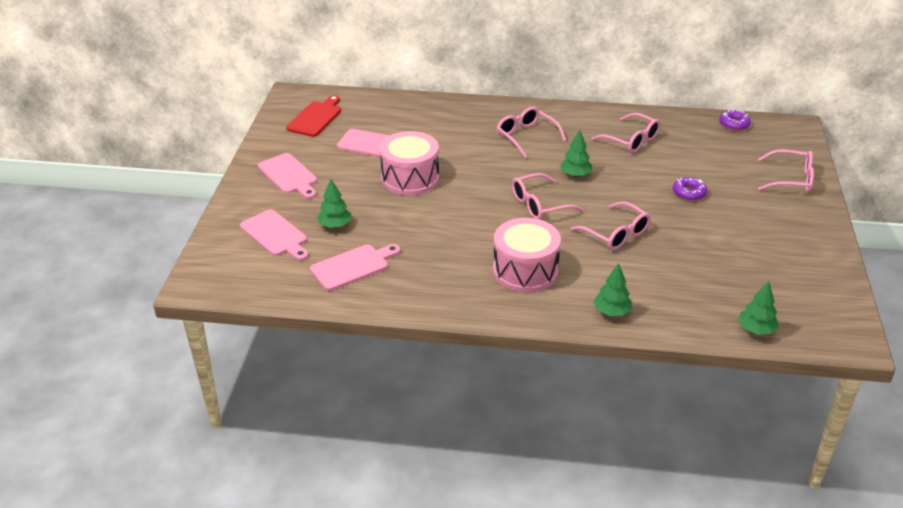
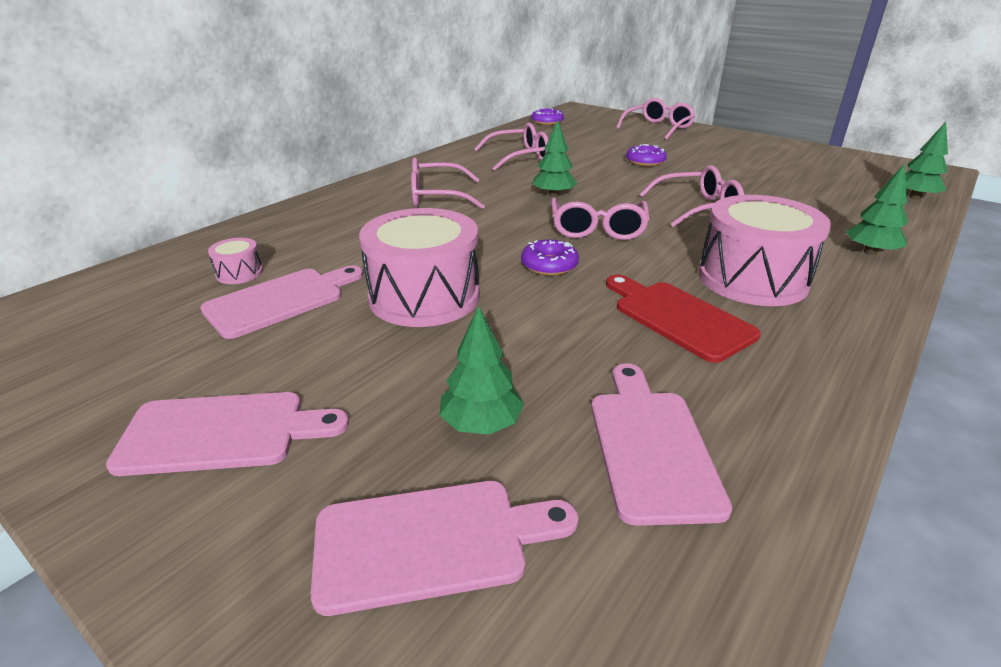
camera: 60 degrees left, 5 degrees down
(316, 118) = (92, 332): red cutting board -> red cutting board (678, 317)
(384, 123) = (239, 273): none -> pink drum
(476, 202) = (549, 265): none -> purple donut

